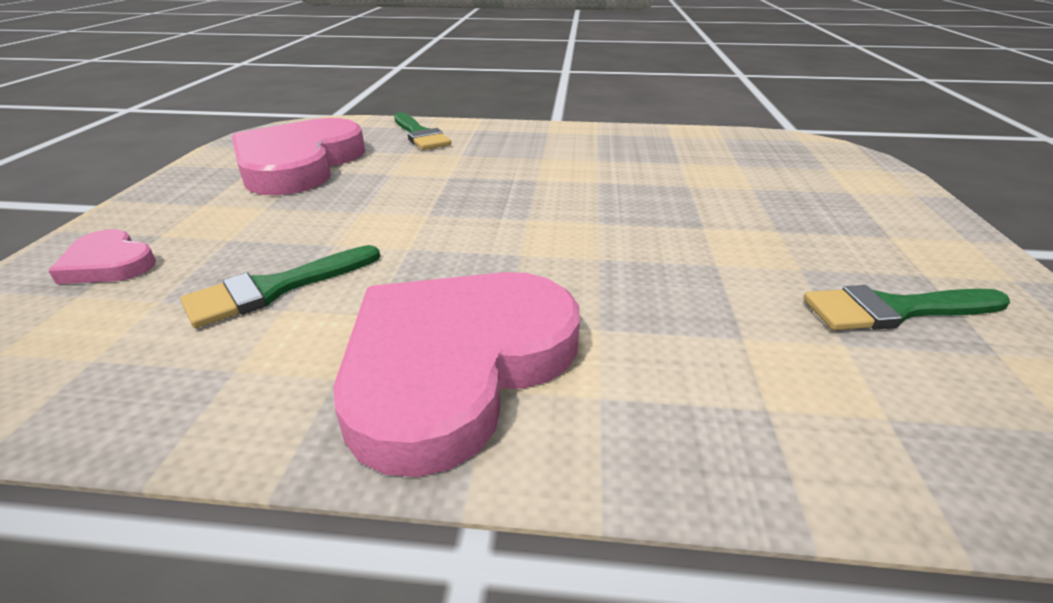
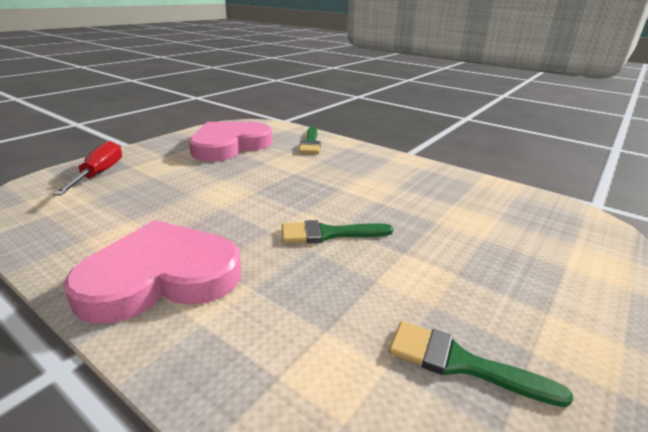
camera: 30 degrees right, 5 degrees down
(108, 263) = (99, 174): pink heart -> red screwdriver
(276, 288) = (141, 208): green brush -> green brush (329, 234)

